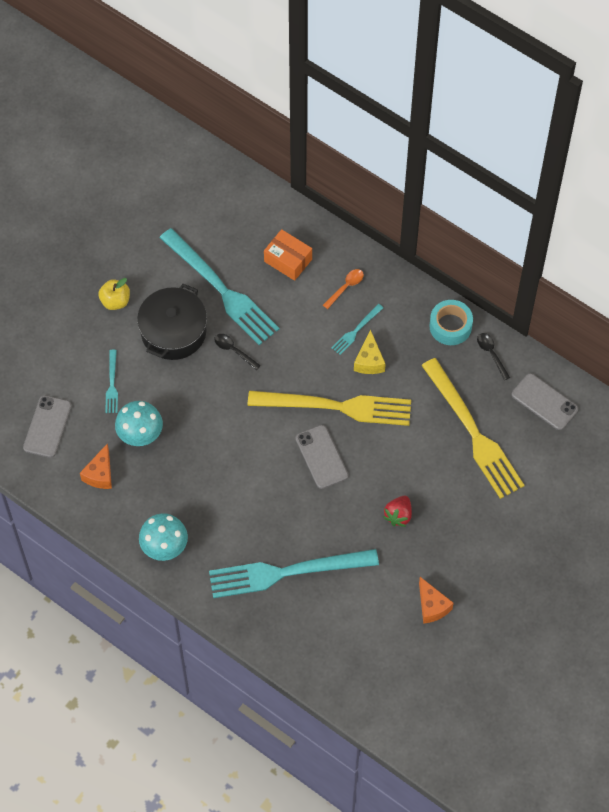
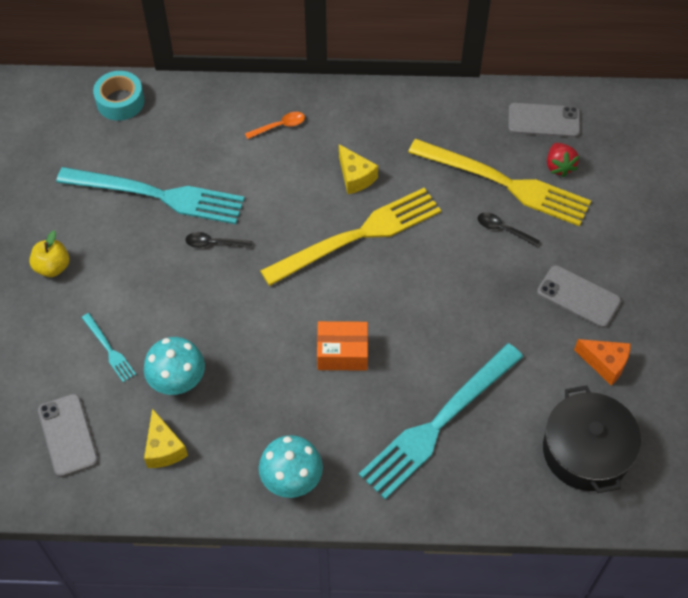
camera: 35 degrees left, 5 degrees down
(100, 474) = (164, 448): orange cheese -> yellow cheese
(173, 331) = (137, 261): black pot -> black pot (586, 451)
(288, 260) = (204, 133): orange box -> orange box (342, 352)
(321, 457) = (382, 290): grey phone -> grey phone (578, 296)
(345, 287) = (279, 126): orange spoon -> orange spoon turned 60 degrees clockwise
(356, 331) = (320, 158): turquoise fork -> none
(398, 515) = (500, 299): red strawberry -> red strawberry (559, 166)
(450, 326) = (405, 105): turquoise tape -> turquoise tape (120, 101)
(491, 354) = (462, 108): black spoon -> black spoon (503, 229)

